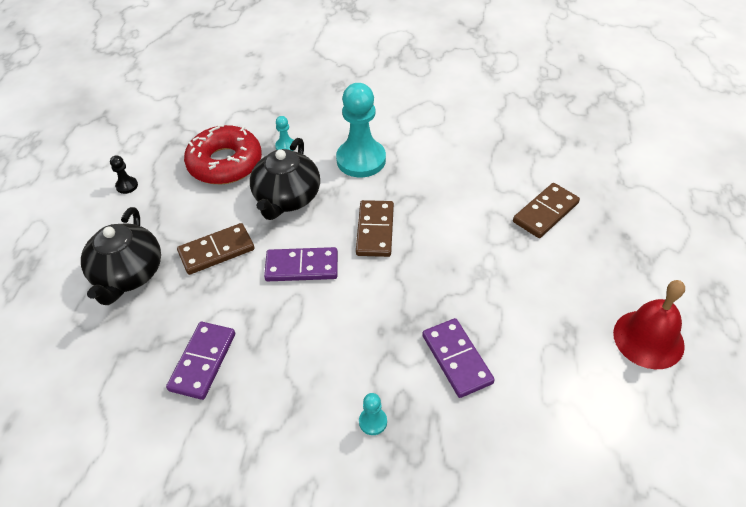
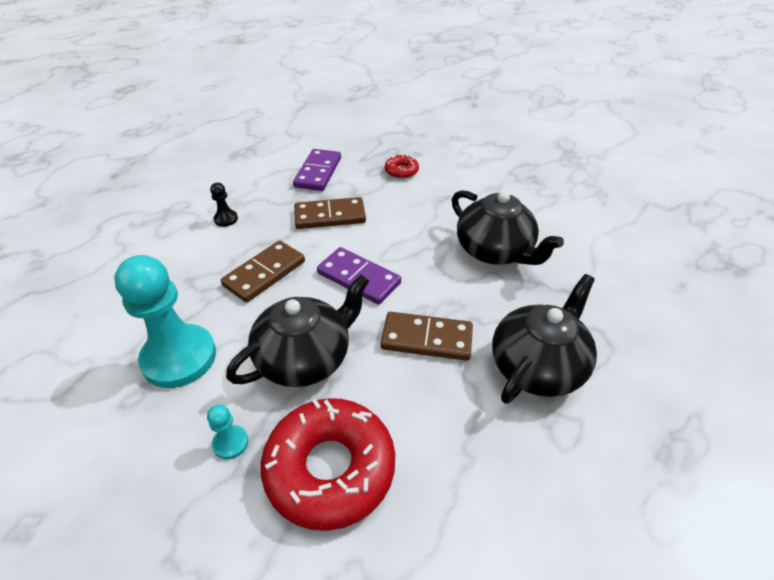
camera: 145 degrees left, 5 degrees down
(127, 186) = (495, 523): black pawn -> black pawn (226, 219)
(203, 362) = (495, 251): purple domino -> black teapot
(373, 422) = (401, 171): turquoise pawn -> red donut
(545, 212) = (127, 214): brown domino -> brown domino (330, 216)
(648, 339) = (205, 133): red bell -> none

